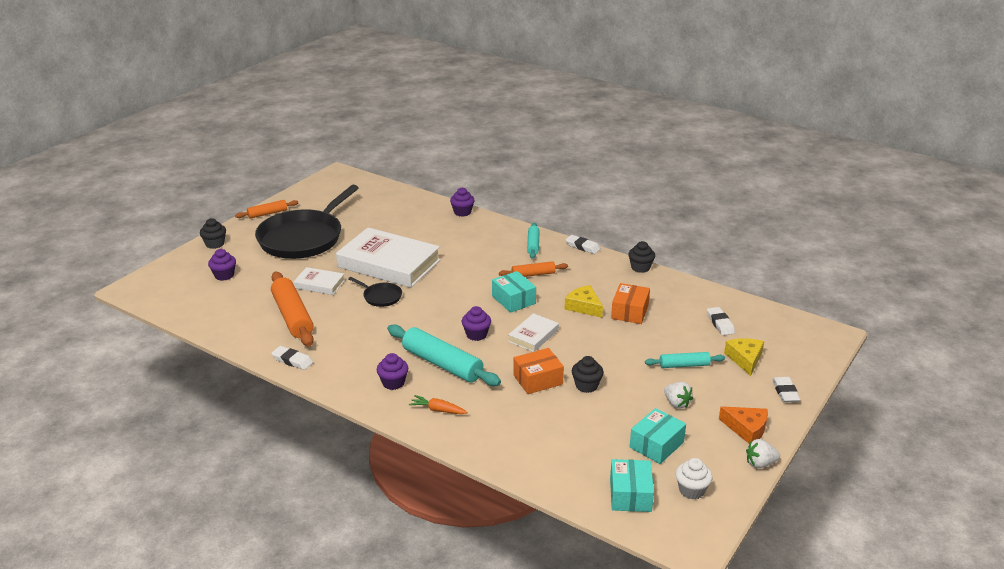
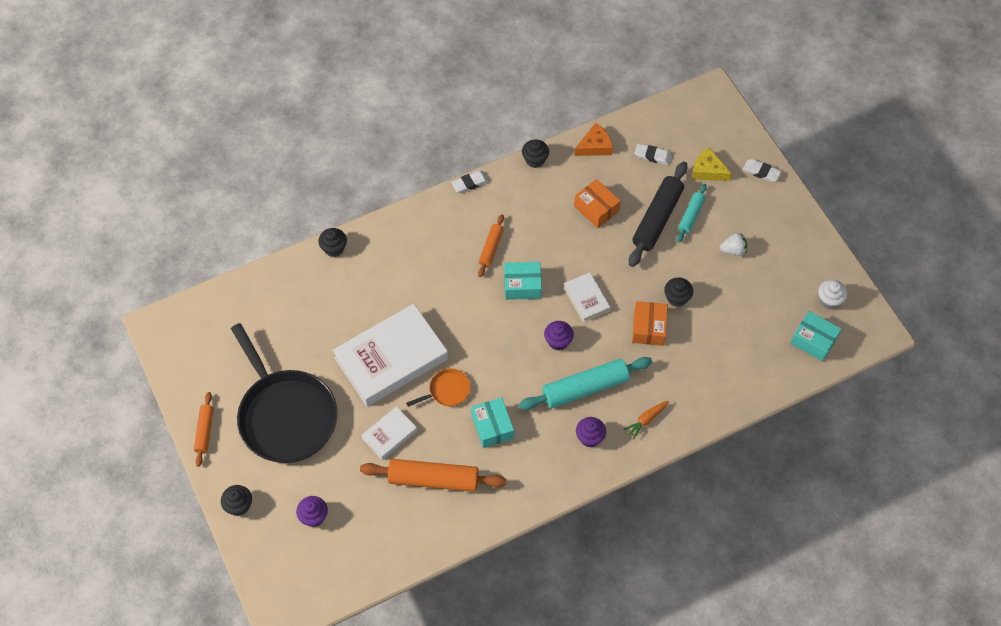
camera: 60 degrees left, 30 degrees up
(292, 360) = (507, 505): white eraser -> none
(381, 297) = (447, 390): black pan -> orange pan
(462, 212) = (334, 248): purple cupcake -> black cupcake
(533, 245) = (439, 221): turquoise rolling pin -> none
(584, 307) = (567, 238): yellow cheese -> none
(656, 445) = (771, 292): turquoise box -> turquoise box (492, 427)
(658, 347) = (657, 219): none -> black rolling pin
(746, 429) = (786, 224): orange cheese -> orange cheese (595, 146)
(760, 463) = (826, 241): white strawberry -> none

